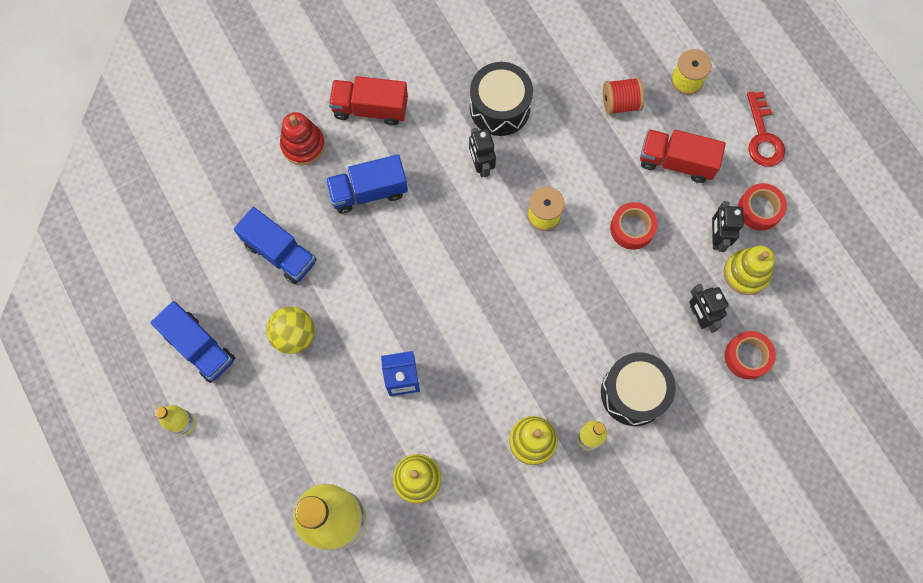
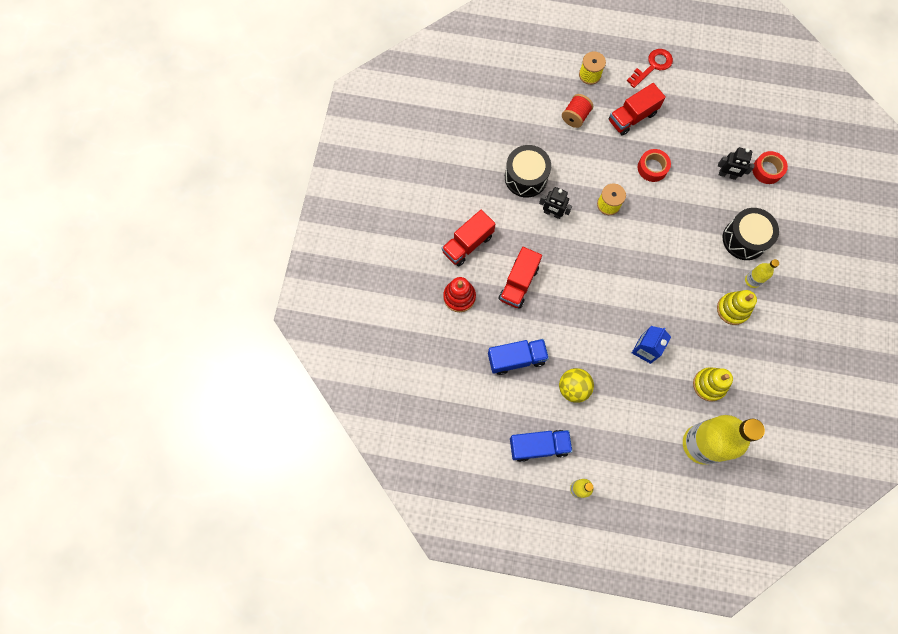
camera: 50 degrees left, 0 degrees up
(368, 191) = (518, 283): blue truck -> red truck
(716, 237) = (690, 132): black robot -> none
(746, 273) = (721, 134): yellow stacking toy -> none
(759, 209) = (692, 100): red tape -> none
(763, 137) = (653, 66): red key -> red key turned 75 degrees counterclockwise

